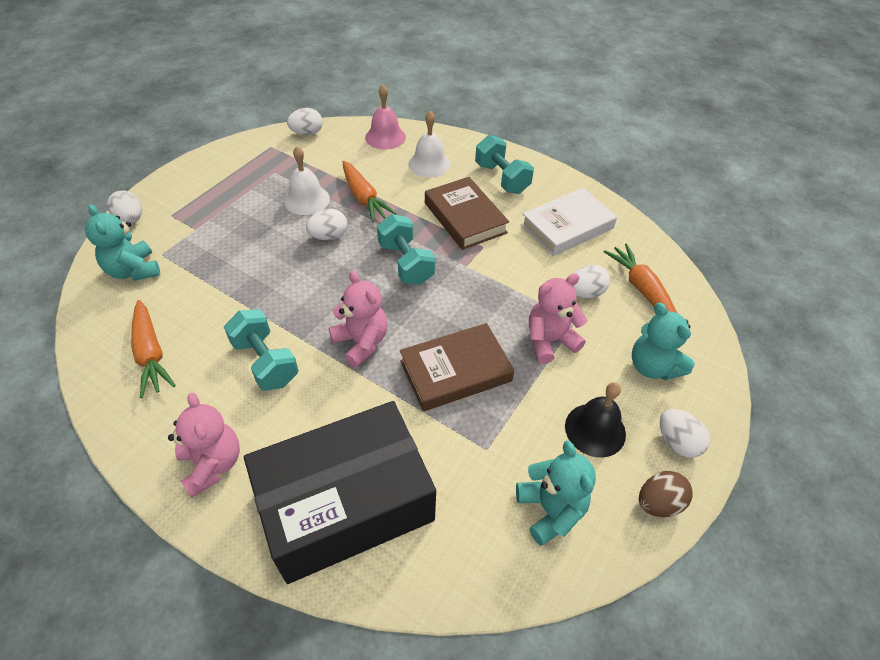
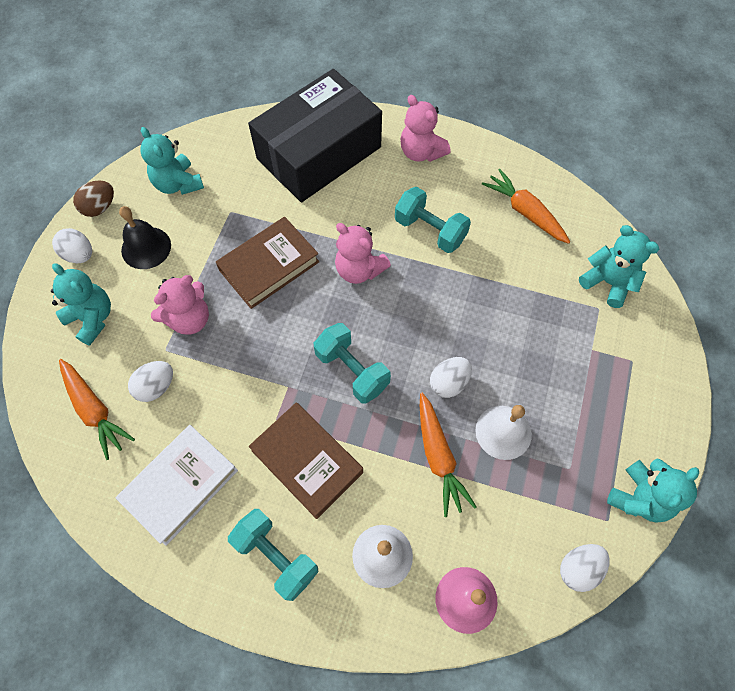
camera: 165 degrees right, 15 degrees up
(131, 219) = (667, 342): white egg -> none
(241, 150) = (639, 497): none -> turquoise teddy bear
(364, 198) = (439, 457): orange carrot -> orange carrot turned 150 degrees counterclockwise

